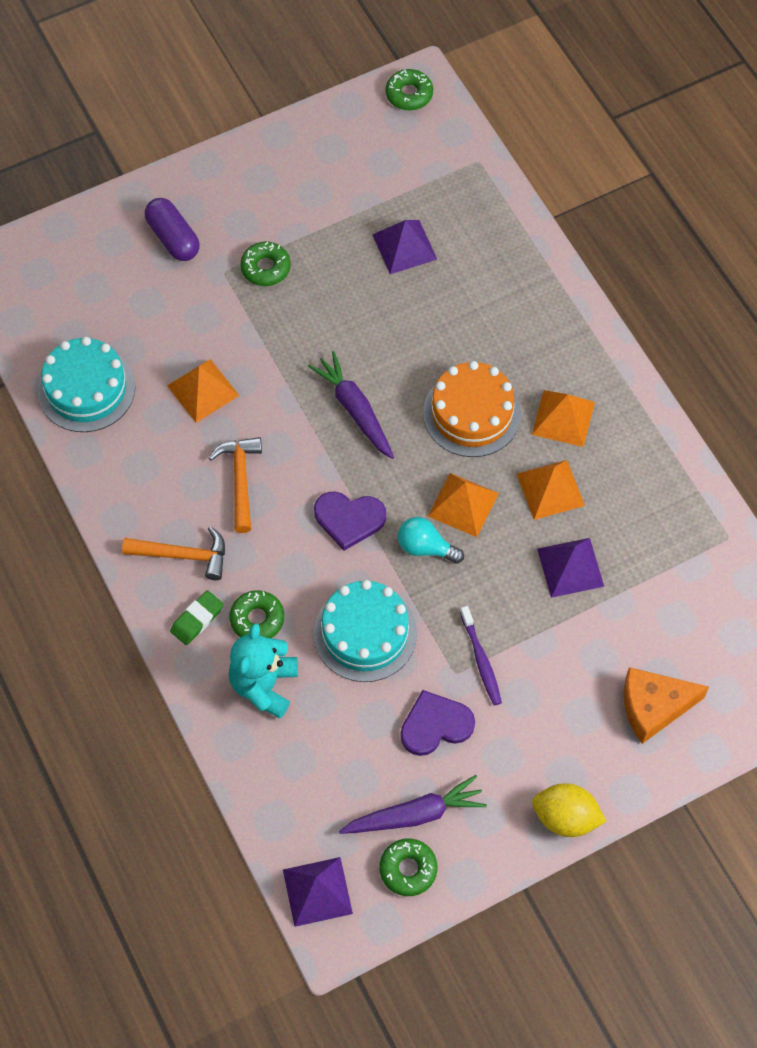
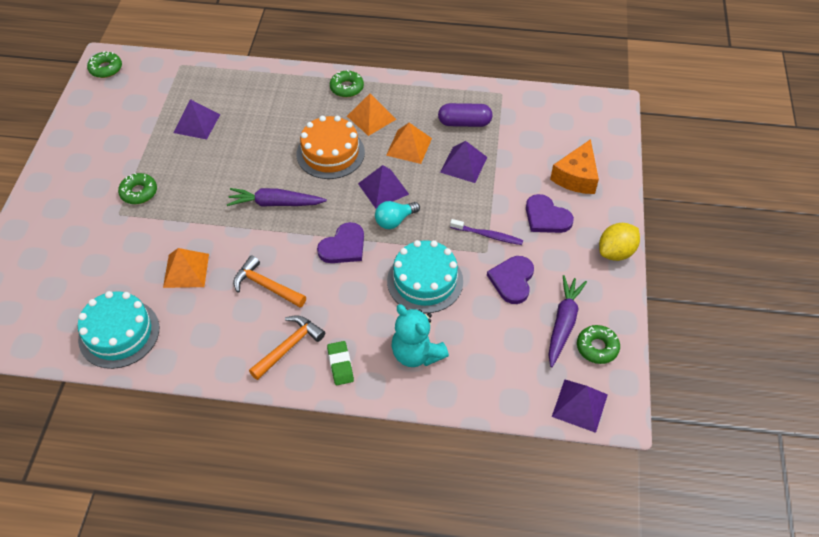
camera: 55 degrees left, 10 degrees down
(173, 238) = (67, 226): purple capsule -> purple capsule (464, 123)
(257, 619) = (368, 331): green donut -> green donut (347, 88)
(463, 504) = (383, 189): orange pyramid -> purple pyramid
(560, 708) = (546, 217): none -> purple heart

